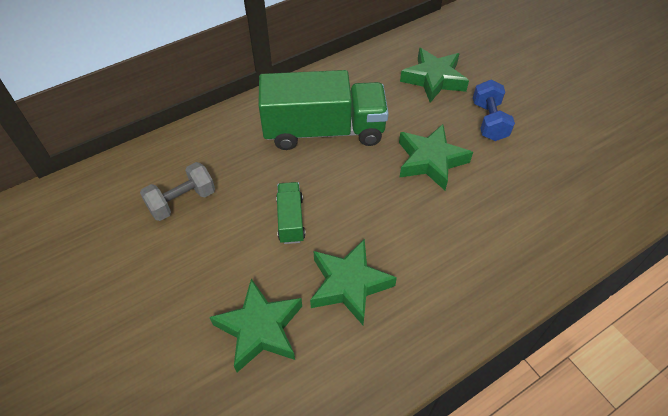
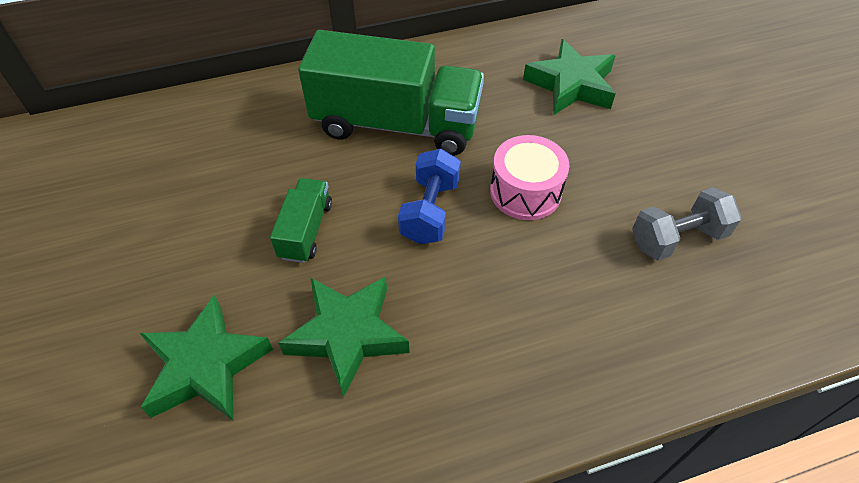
camera: 15 degrees right, 0 degrees up
(182, 201) = (181, 177): grey dumbbell -> grey dumbbell (677, 238)
(430, 160) = (525, 192): green star -> pink drum
(489, 121) = (629, 155): blue dumbbell -> blue dumbbell (430, 211)

